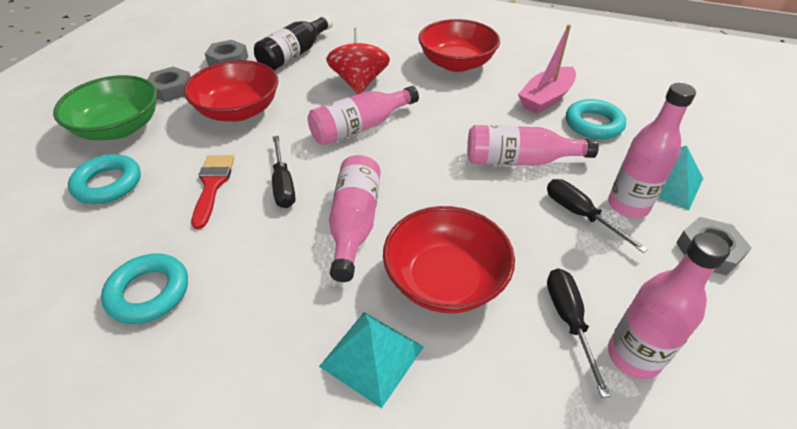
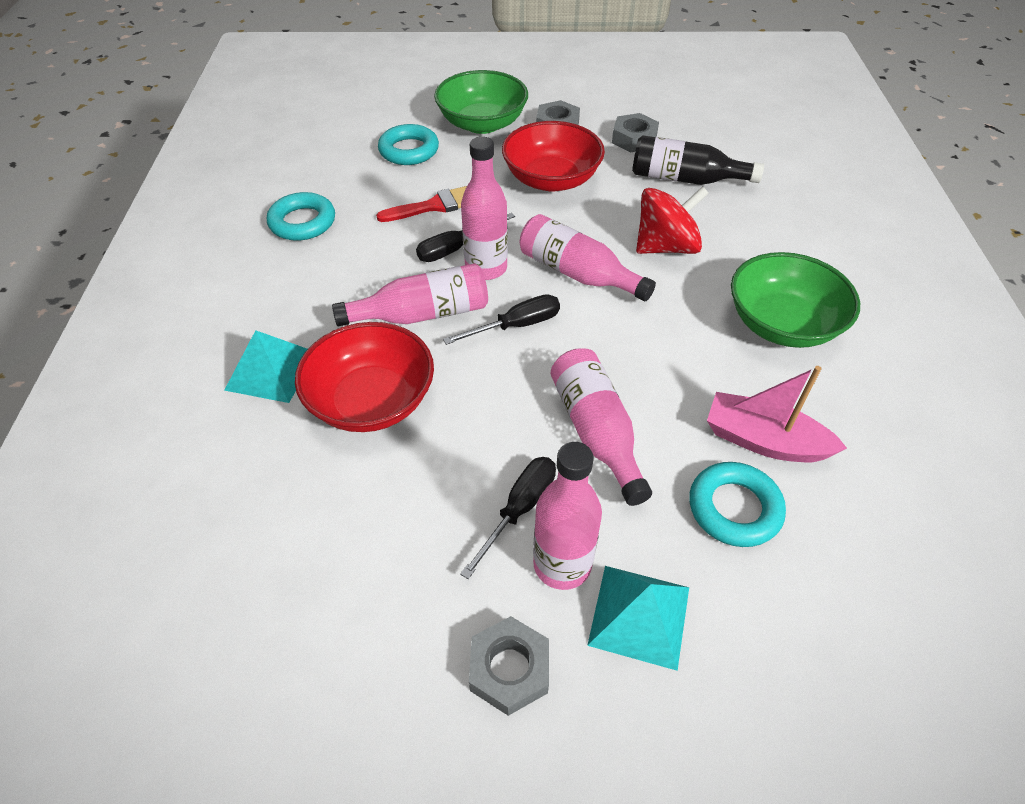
camera: 70 degrees right, 5 degrees up
(456, 63) = (782, 324): red bowl -> green bowl
(568, 320) = (347, 514): black screwdriver -> black screwdriver (516, 326)
(633, 356) = (314, 579): pink bottle -> pink bottle (486, 268)

